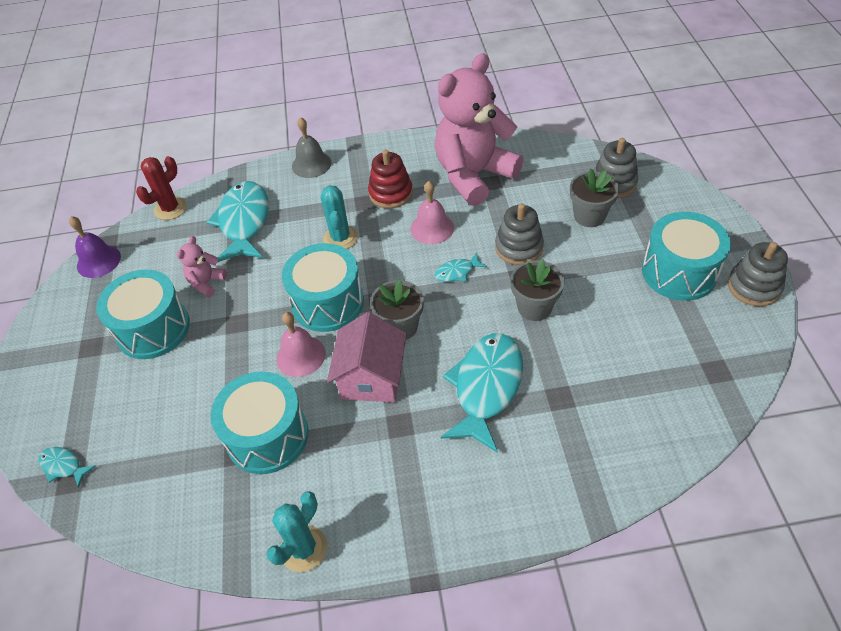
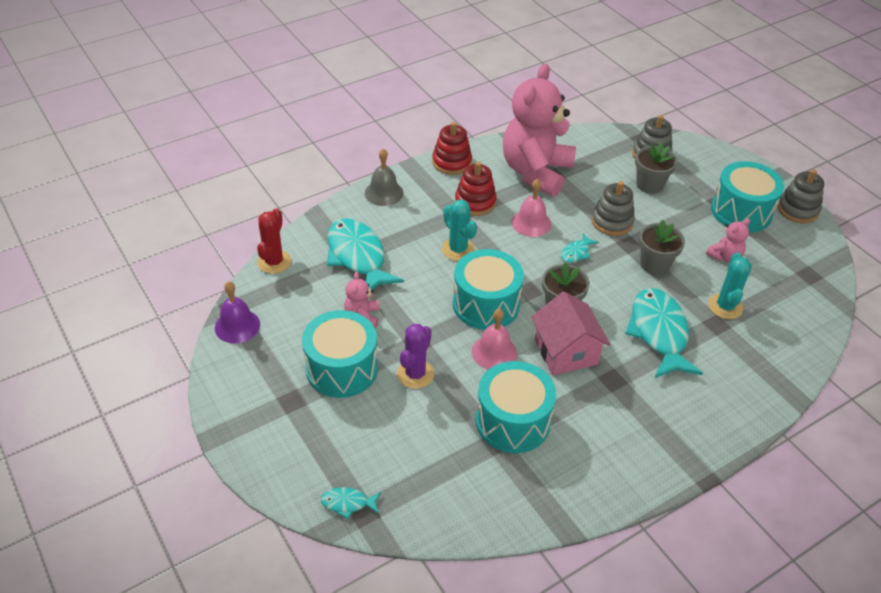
camera: 30 degrees left, 5 degrees down
(212, 355) = (415, 374): none -> purple cactus
(303, 548) = (603, 491): turquoise cactus -> turquoise cactus (725, 306)
(396, 147) = (451, 162): none -> red stacking toy
(623, 320) = (725, 256): none -> pink teddy bear

